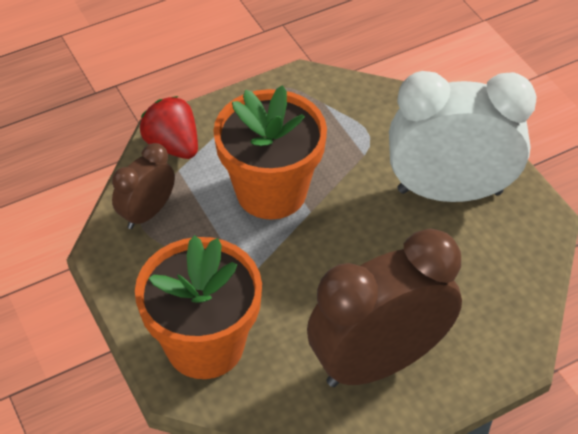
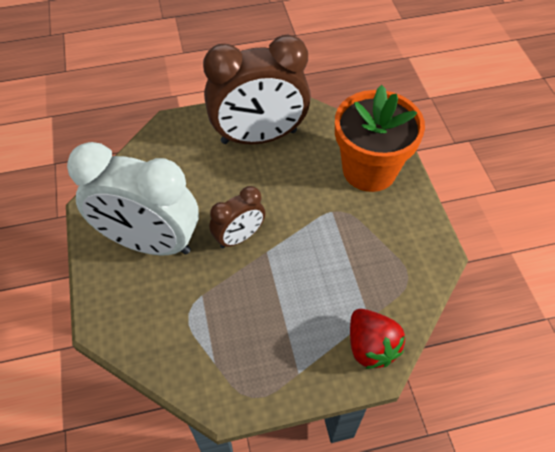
camera: 165 degrees left, 5 degrees up
(147, 213) = (401, 280): brown clock -> brown clock (239, 237)
(271, 191) = (293, 276): orange flower pot -> none

